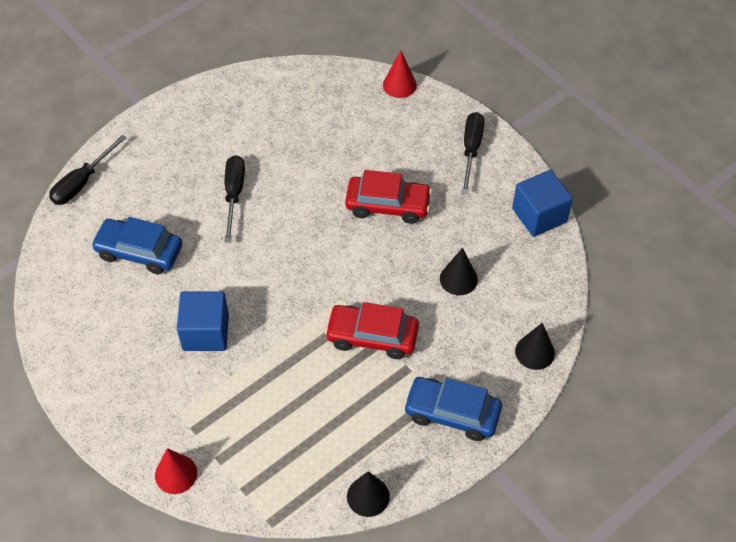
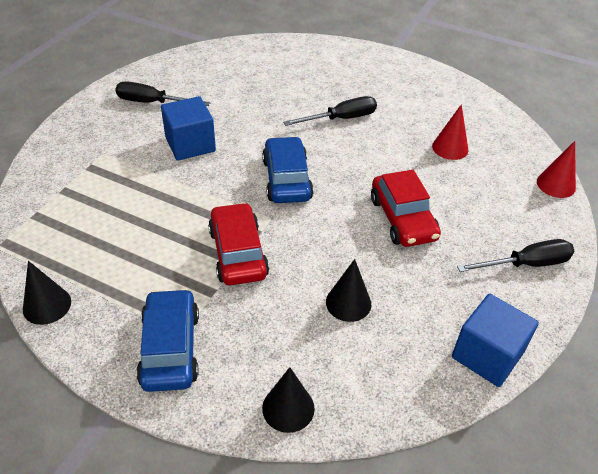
camera: 65 degrees right, 10 degrees down
(82, 182) = (297, 44): black screwdriver -> black screwdriver (152, 102)
(139, 252) = (250, 88): blue car -> blue car (286, 179)
(176, 474) = (42, 169): red cone -> red cone (450, 148)

